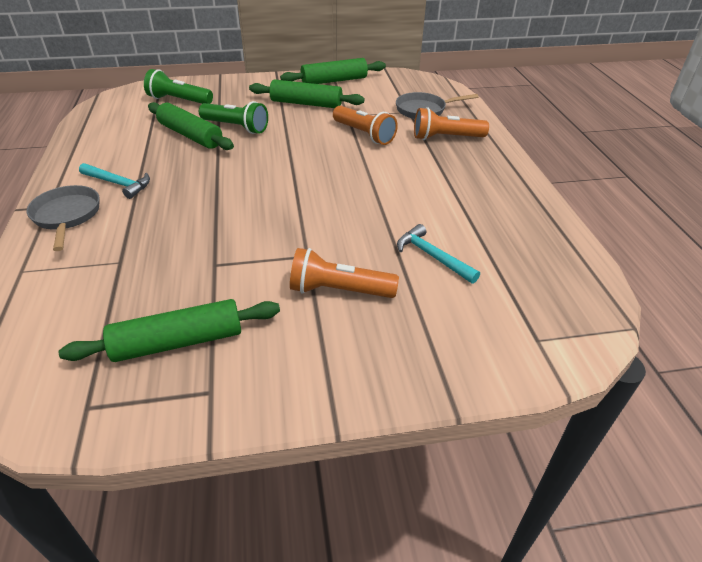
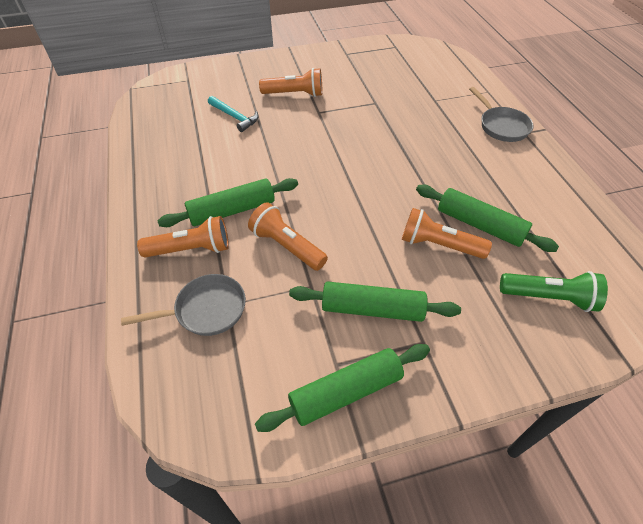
camera: 175 degrees right, 10 degrees up
(118, 184) = (493, 157): turquoise hammer -> none
(178, 341) = (372, 68): green rolling pin -> green rolling pin (232, 210)
(236, 127) = (438, 245): green flashlight -> orange flashlight

